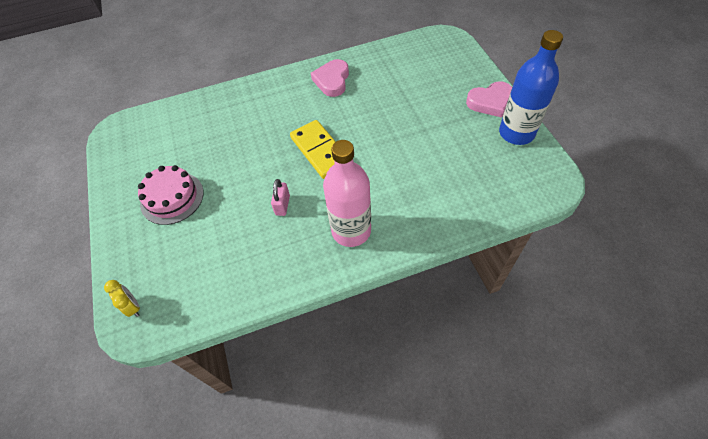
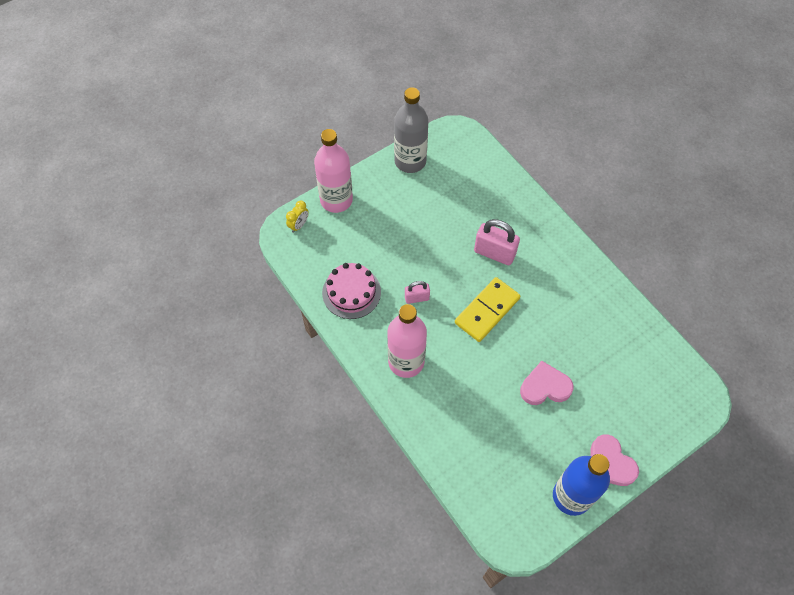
camera: 70 degrees right, 5 degrees up
(121, 176) = (410, 161): none -> grey bottle
(124, 257) = (336, 200): none -> pink bottle
(172, 198) = (400, 209): pink cake -> pink cake (351, 292)
(262, 132) = (494, 253): none -> pink padlock
(332, 80) = (585, 295): pink heart -> pink heart (545, 387)

